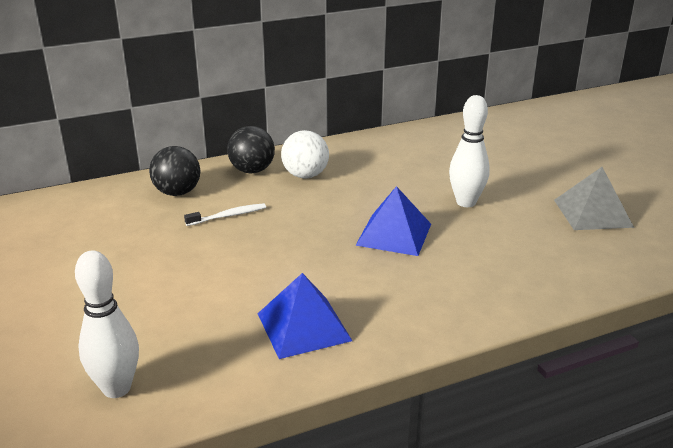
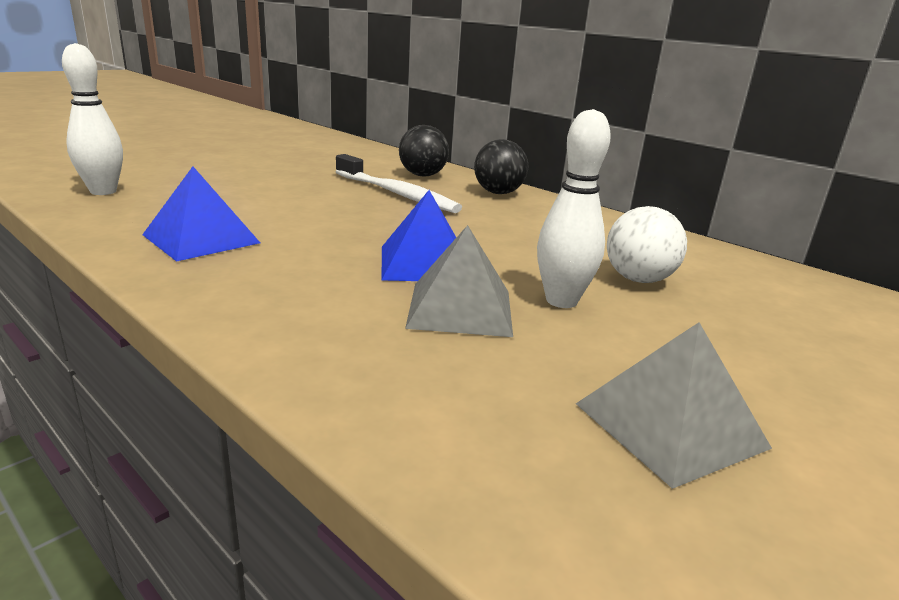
camera: 65 degrees right, 5 degrees down
(228, 216) = (397, 194): white toothbrush -> white toothbrush, size x1.92
(305, 175) = (517, 212): white ball -> white ball (638, 279)
(468, 237) = (460, 308): none -> grey pyramid

